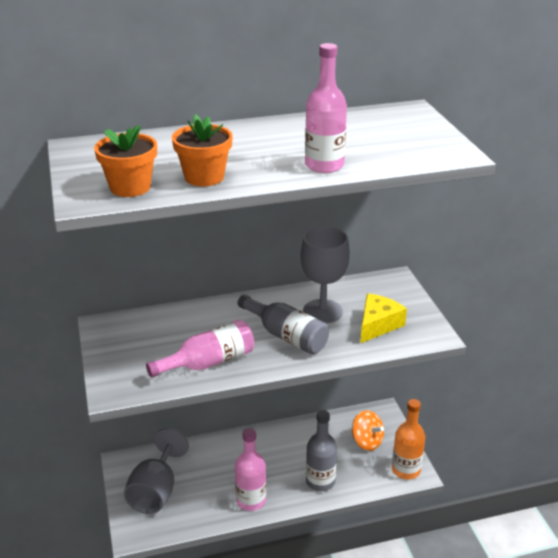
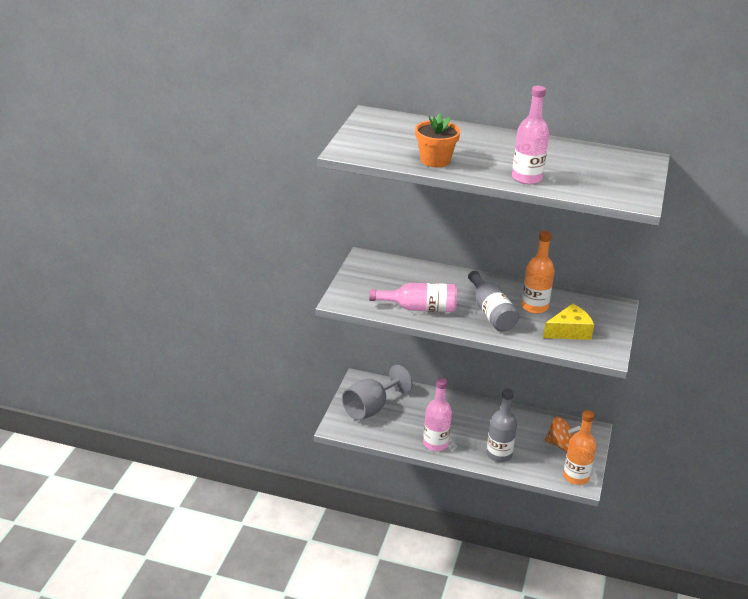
camera: 30 degrees right, 0 degrees up
(130, 187) = (381, 152): orange flower pot -> none
(322, 311) = (534, 307): grey goblet -> orange bottle
(367, 441) = (560, 444): orange spinning top -> orange spinning top turned 60 degrees counterclockwise

